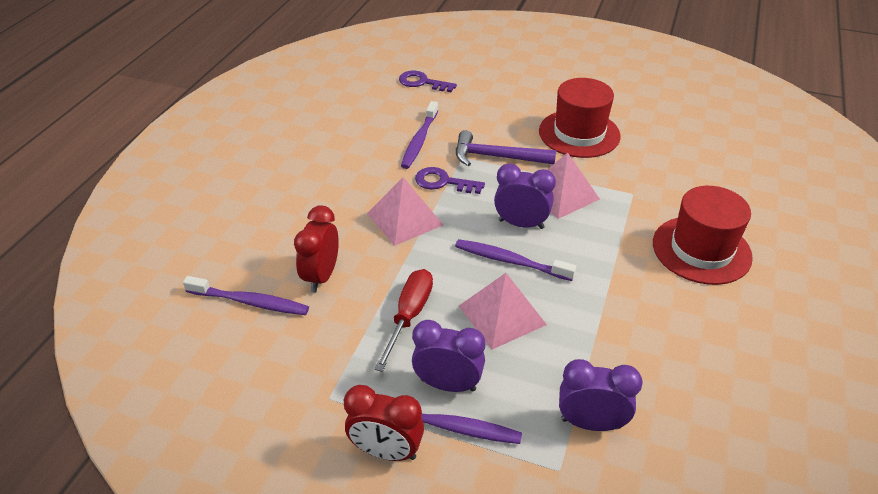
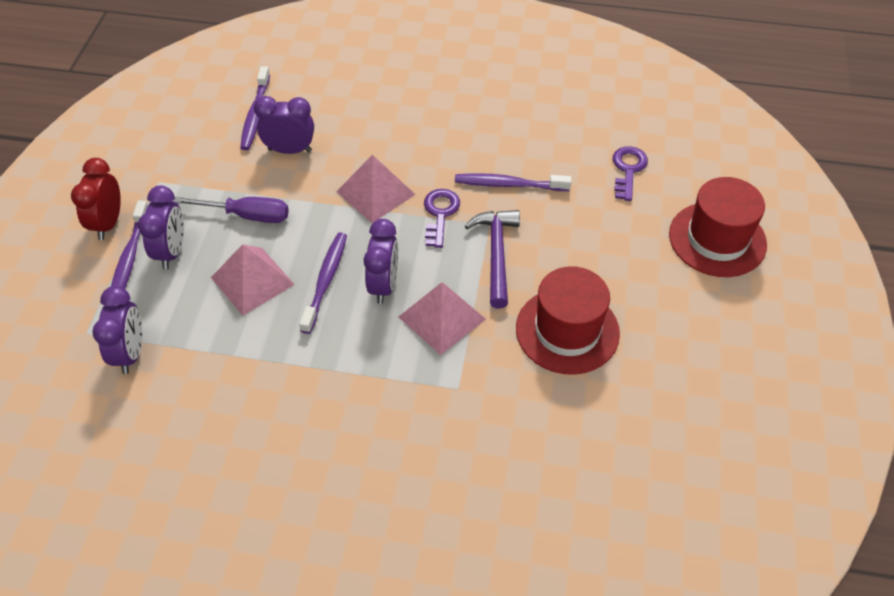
camera: 80 degrees right, 10 degrees up
(321, 276) = (290, 150): red clock -> purple clock
(409, 316) = (247, 215): red screwdriver -> purple screwdriver
(701, 250) = (366, 455): red hat -> red hat (717, 239)

